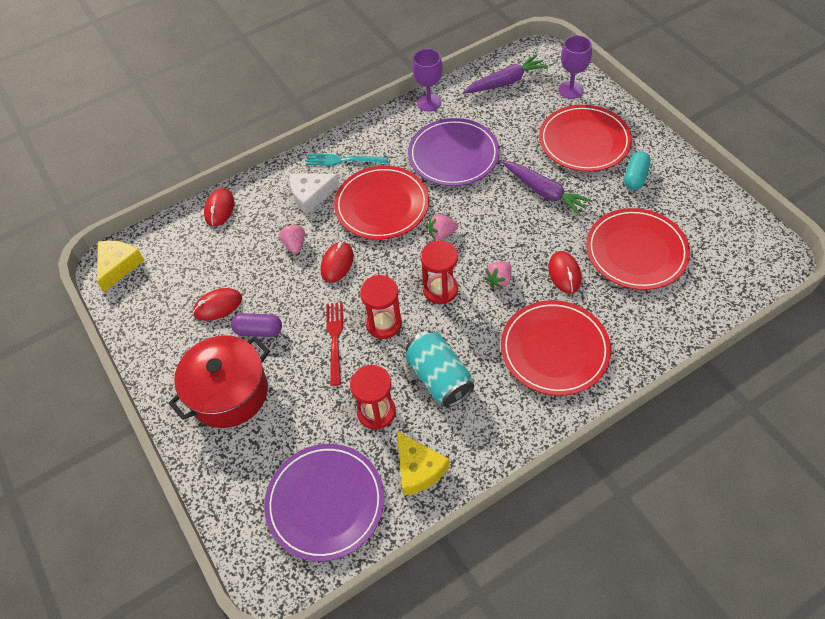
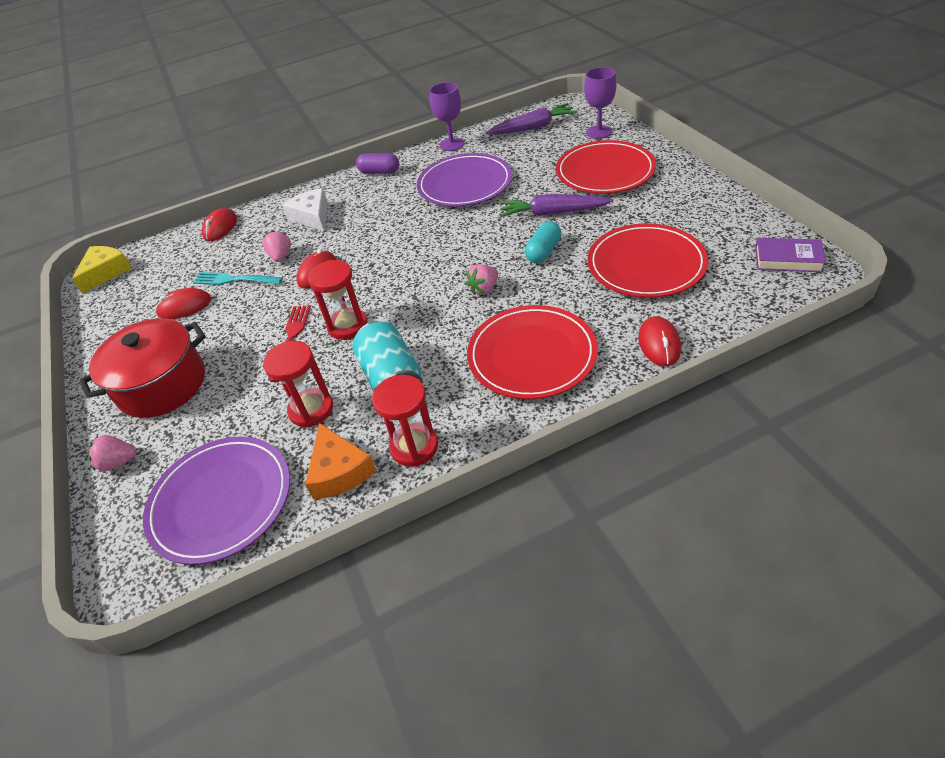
camera: 10 degrees right, 10 degrees down
(258, 330) = (216, 329): purple capsule -> purple capsule (379, 172)
(311, 195) = (312, 216): white cheese -> white cheese turned 75 degrees clockwise
(343, 160) = (353, 189): turquoise fork -> turquoise fork (234, 280)
(382, 205) = (379, 224): red plate -> none
(418, 469) = (339, 471): yellow cheese -> orange cheese
(440, 289) = (418, 296): red hourglass -> red hourglass (414, 447)
(442, 234) = (434, 248): pink strawberry -> pink strawberry (118, 462)
(544, 192) = (552, 213): purple carrot -> purple carrot turned 135 degrees clockwise
(564, 273) = (559, 284): red mouse -> red mouse (659, 344)
(635, 177) = (655, 200): turquoise capsule -> turquoise capsule (543, 251)
(753, 244) = (787, 259): none -> purple book

